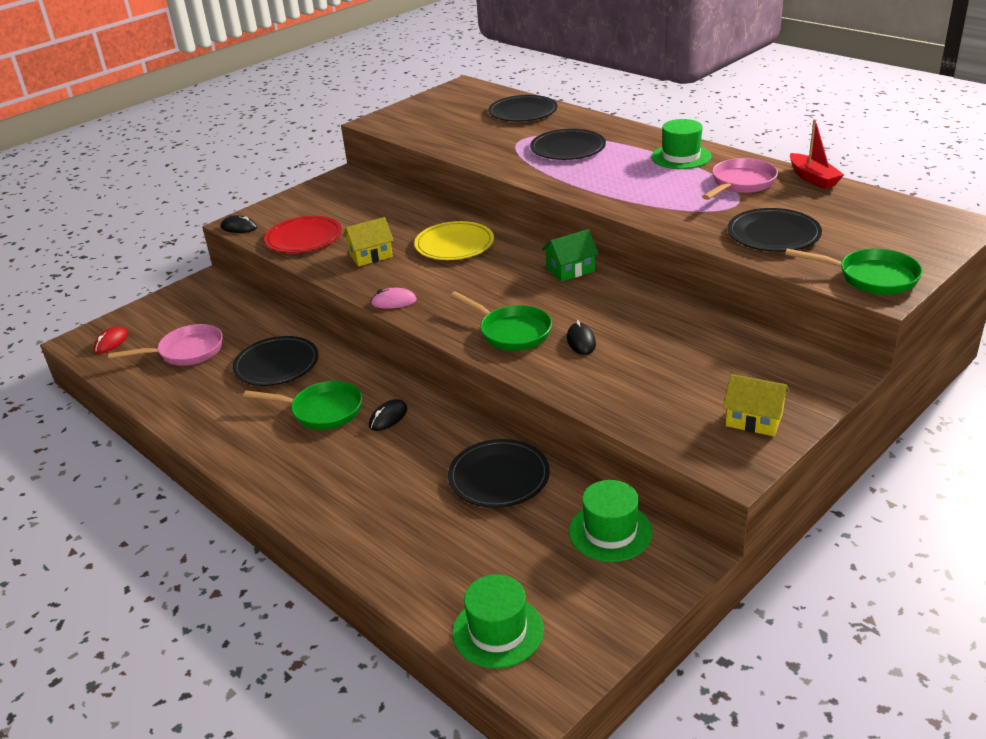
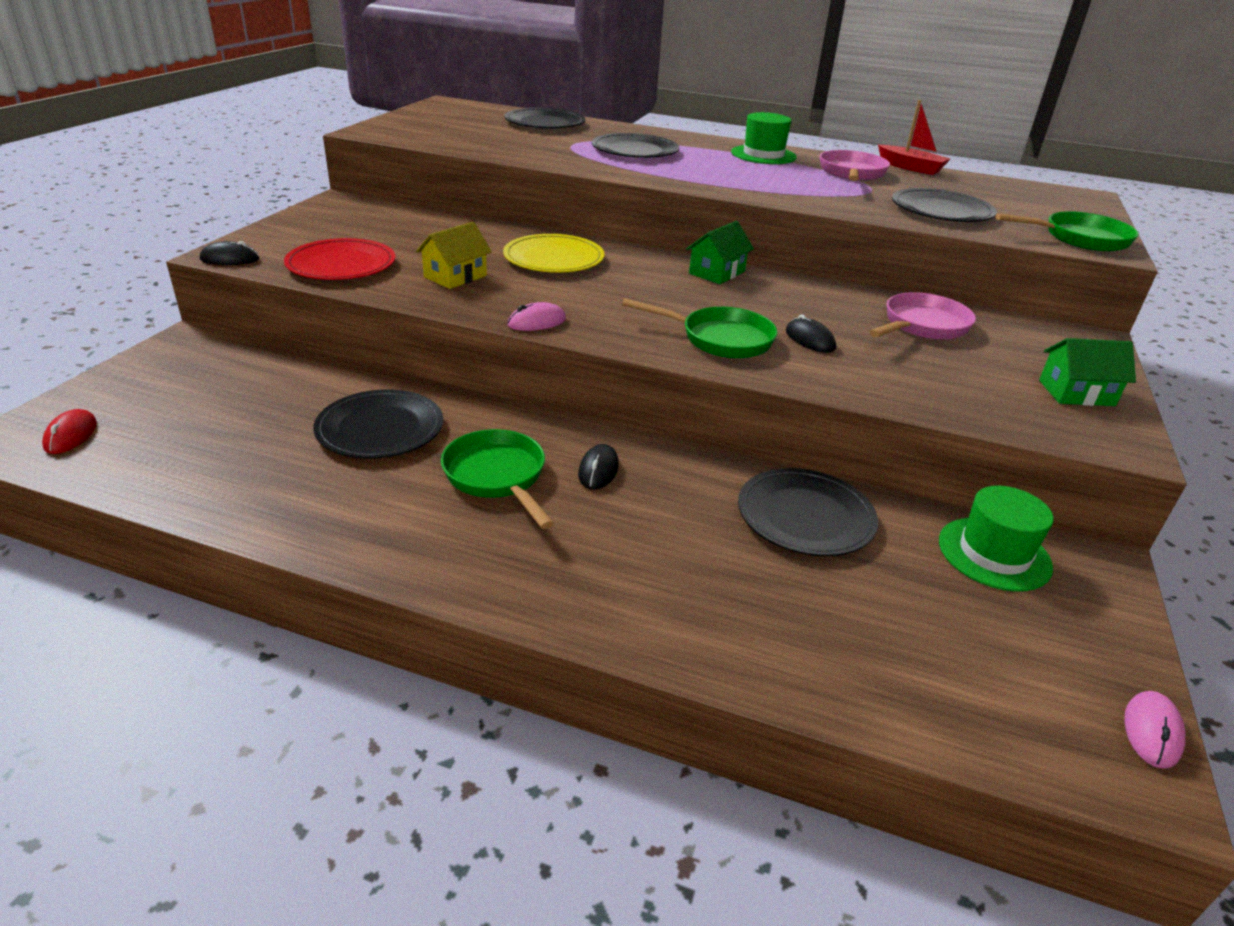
camera: 30 degrees left, 0 degrees up
(186, 352) = (218, 431): pink pan -> pink pan (922, 326)
(322, 411) = (497, 477): green pan -> green pan turned 105 degrees counterclockwise
(498, 631) = (1005, 720): green hat -> none
(588, 665) = (1152, 731): none -> pink mouse
(754, 419) = (1076, 393): yellow house -> green house

